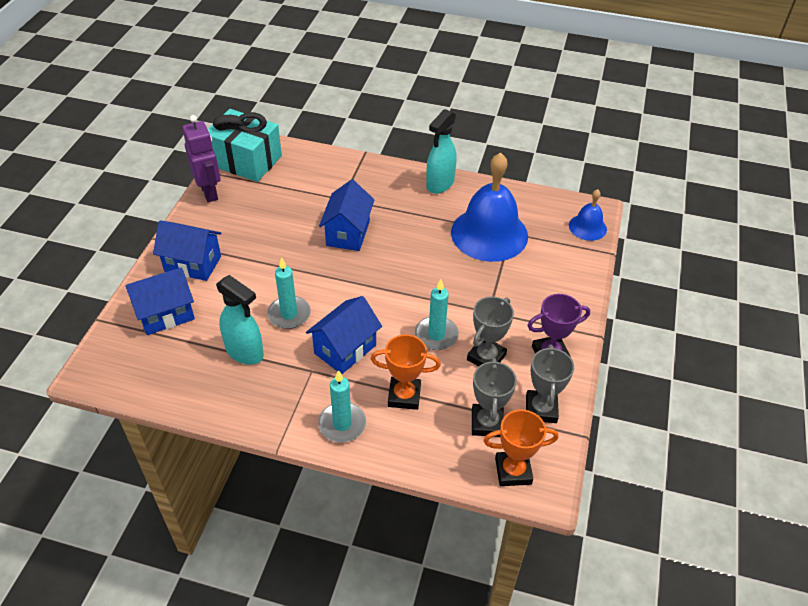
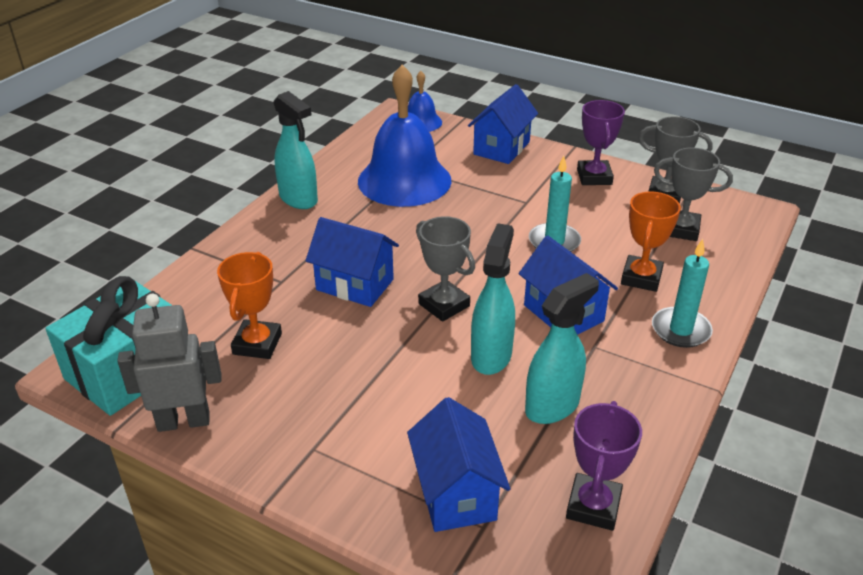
camera: 75 degrees left, 10 degrees down
(160, 380) = (593, 506): none -> purple trophy
(193, 264) = (352, 453): blue house -> blue house (501, 148)
(209, 192) = (184, 421): purple robot -> grey robot
(289, 314) = (491, 356): turquoise candle -> turquoise spray bottle
(486, 357) = (592, 215): grey trophy -> grey trophy (444, 305)
(513, 471) = (740, 224): orange trophy -> orange trophy (257, 344)

